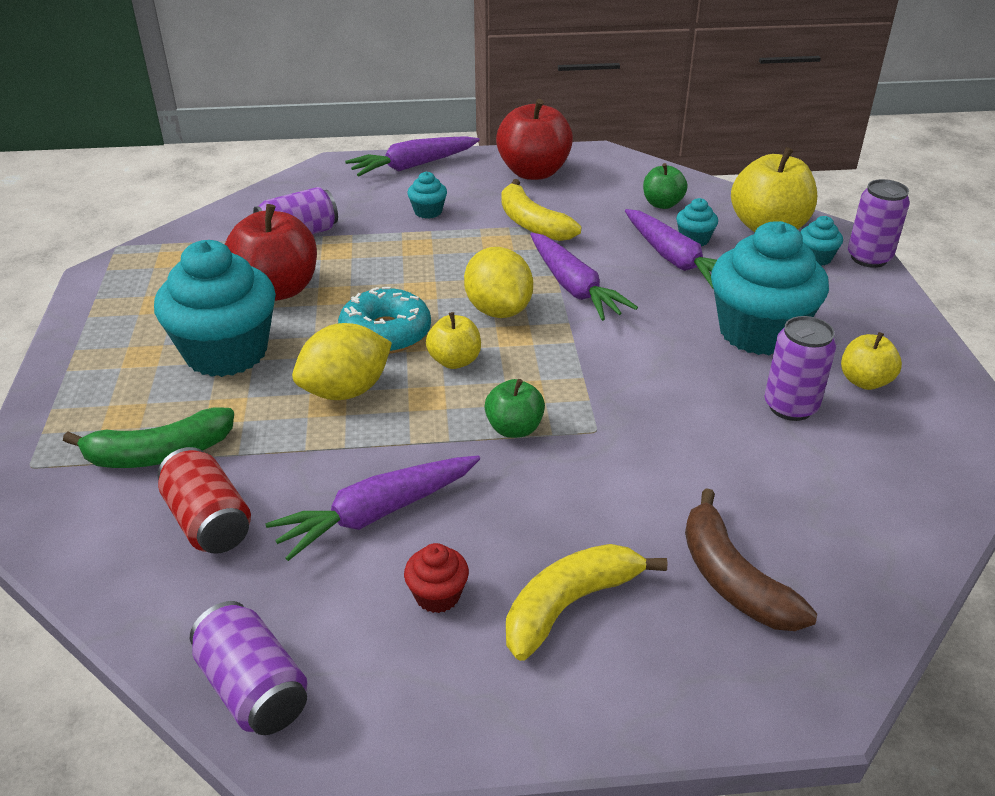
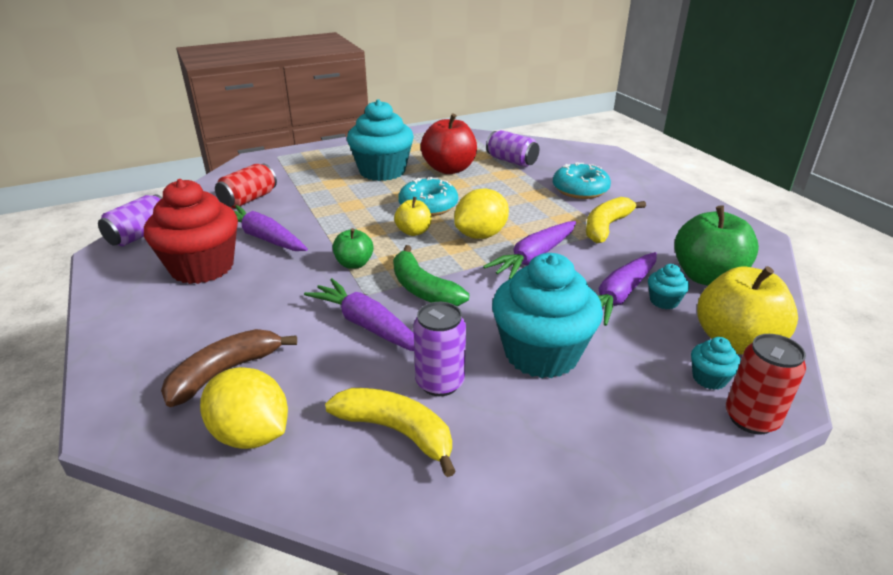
camera: 70 degrees right, 5 degrees down
(159, 454) = (294, 177): green banana -> green banana (422, 289)
(346, 391) = (365, 207): yellow lemon -> yellow lemon (251, 434)
(413, 166) = (635, 173): purple carrot -> purple carrot (367, 325)
(428, 212) = (580, 190): turquoise cupcake -> turquoise donut
(437, 595) = (202, 267): red cupcake -> red cupcake, size x2.37
(533, 172) = (684, 214): red apple -> none
(570, 605) = (197, 310): yellow banana -> yellow banana (397, 431)
(662, 204) = (707, 277): green apple -> green apple, size x1.82
(864, 381) = (506, 428): yellow apple -> none
(869, 258) = (751, 418): purple can -> red can

